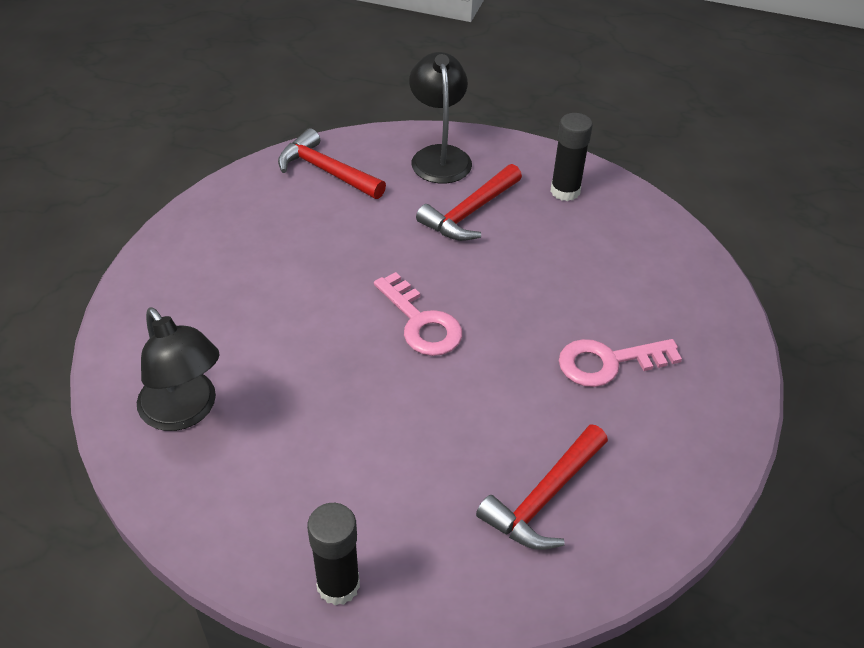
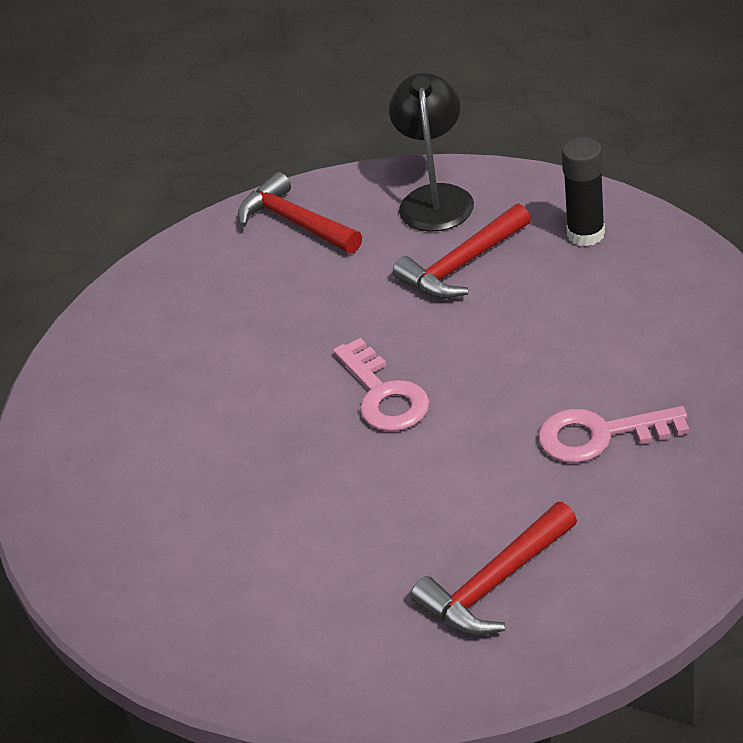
camera: 15 degrees right, 5 degrees down
(185, 412) = (107, 496): black lamp -> none
(338, 585) = (252, 670): black glue stick -> none

